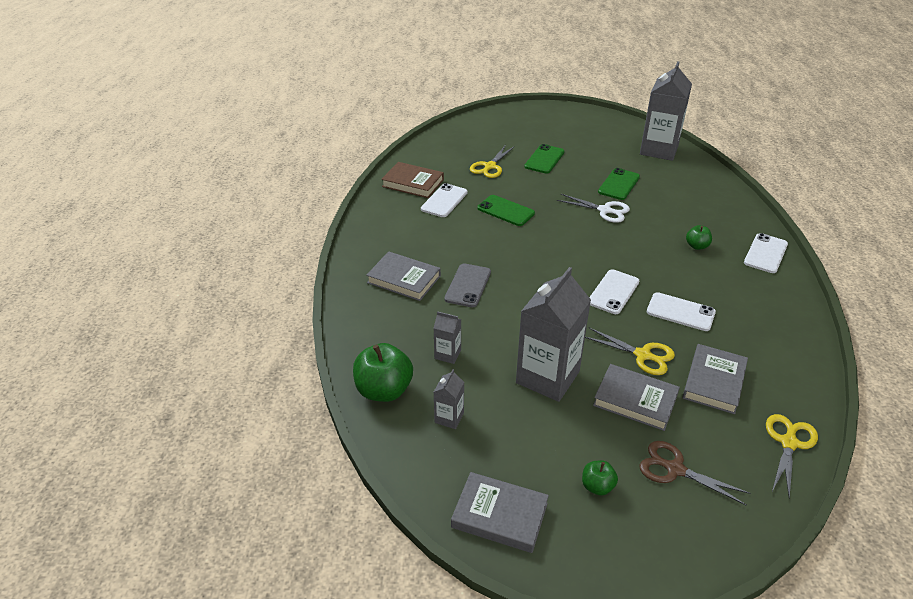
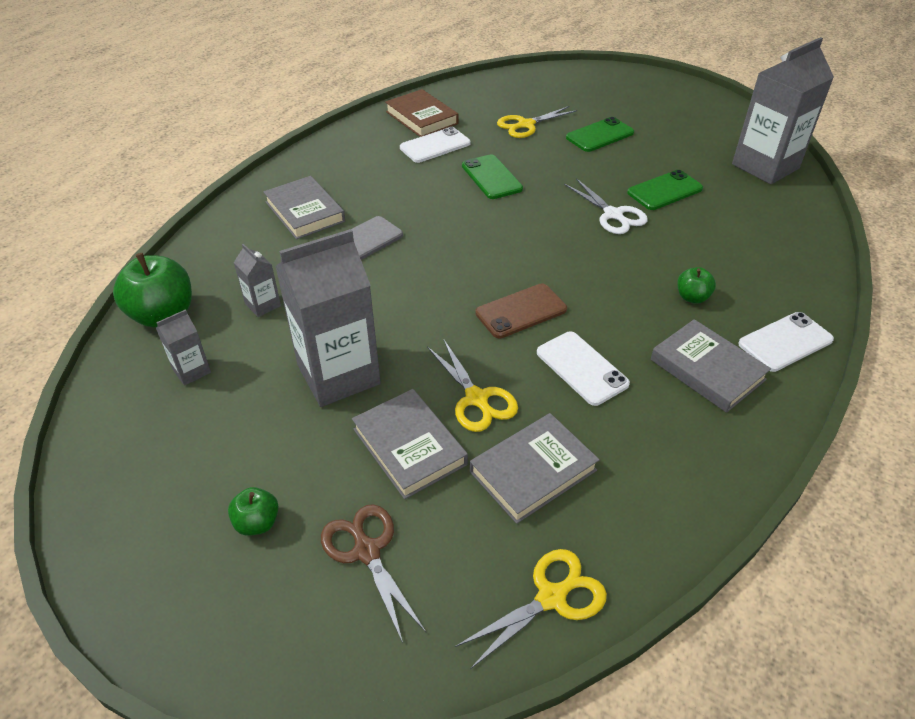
camera: 30 degrees right, 5 degrees up
(499, 515) = (125, 498): grey book -> grey book (707, 369)
(613, 292) = (521, 311): white phone -> brown phone

